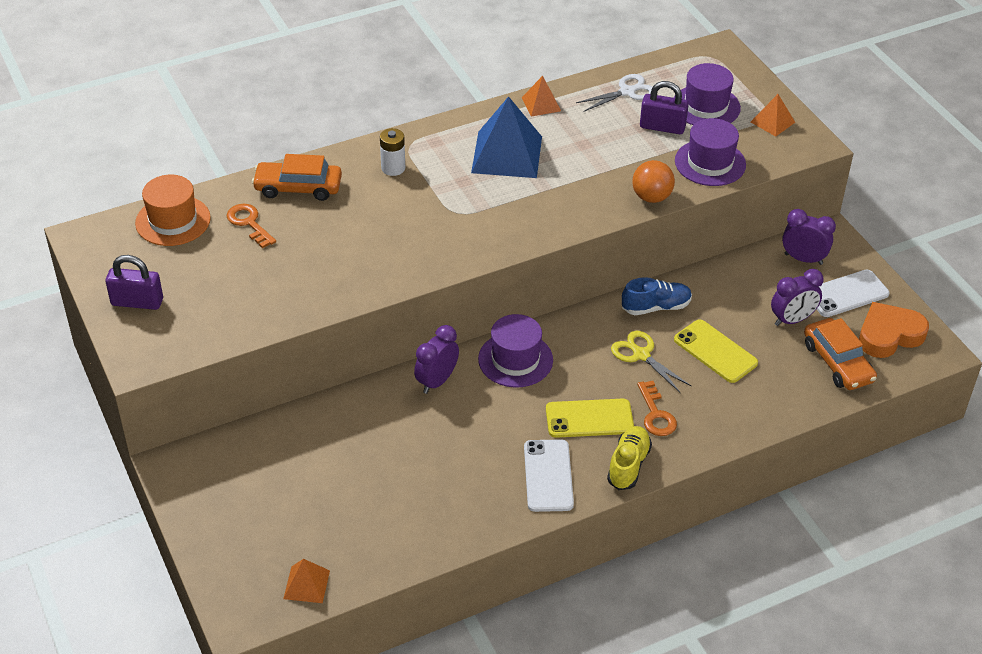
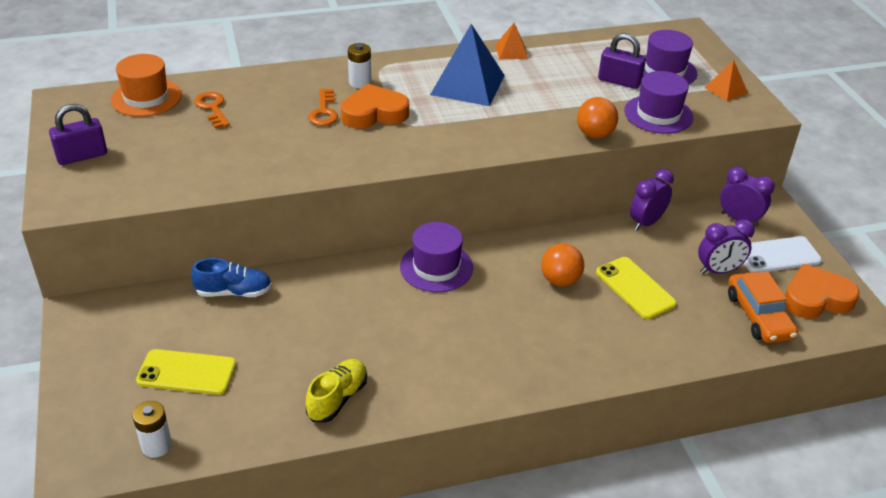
camera: 10 degrees right, 5 degrees down
(137, 302) = (82, 156): purple padlock -> purple padlock turned 45 degrees counterclockwise
(298, 188) = (268, 87): orange car -> none
(306, 584) = (156, 445): orange pyramid -> white battery
(420, 205) = (374, 113): none -> orange heart
(437, 381) = (355, 275): purple clock -> purple clock (646, 222)
(548, 476) = (436, 378): white phone -> none
(589, 418) = (493, 331): yellow phone -> yellow phone (187, 372)
(627, 92) = (593, 51): white scissors -> none
(628, 465) = (521, 381): yellow shoe -> yellow shoe (337, 398)
(641, 355) = (560, 280): yellow scissors -> orange ball
(656, 307) = (585, 241): blue shoe -> blue shoe (234, 292)
(656, 414) = (561, 337): orange key -> orange key (323, 111)

